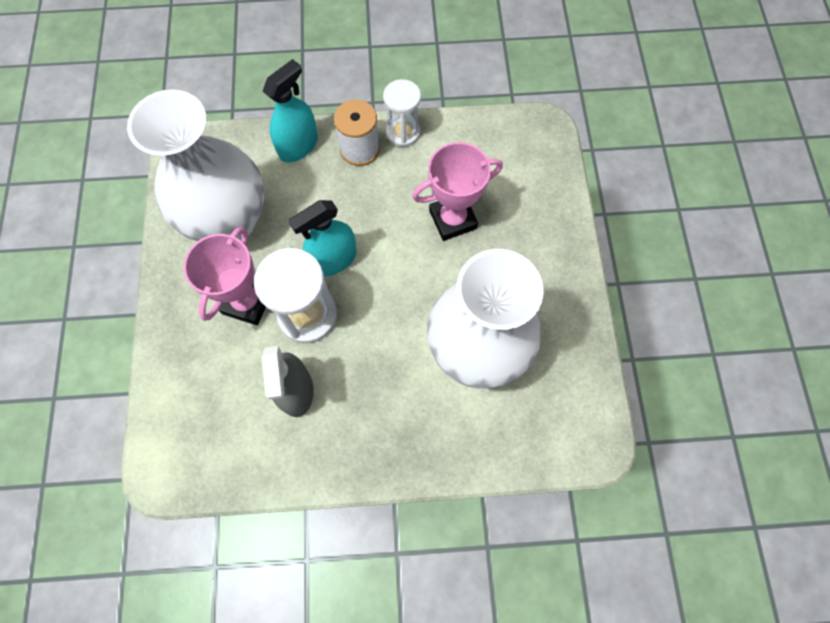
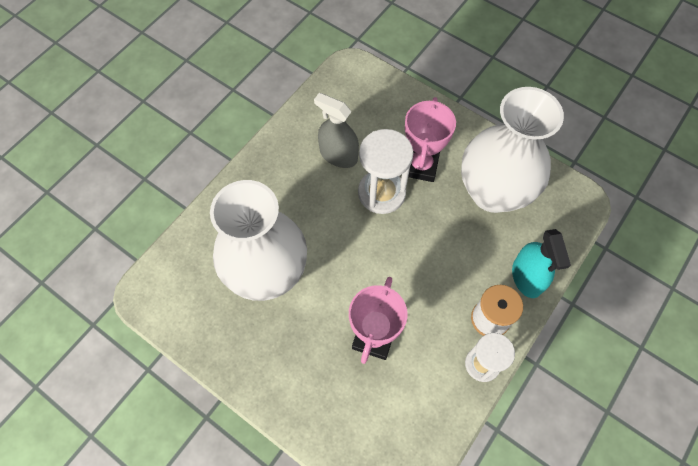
camera: 130 degrees right, 5 degrees down
(247, 302) = (420, 166): pink trophy -> pink trophy turned 45 degrees clockwise
(333, 259) = (409, 235): turquoise spray bottle -> none

